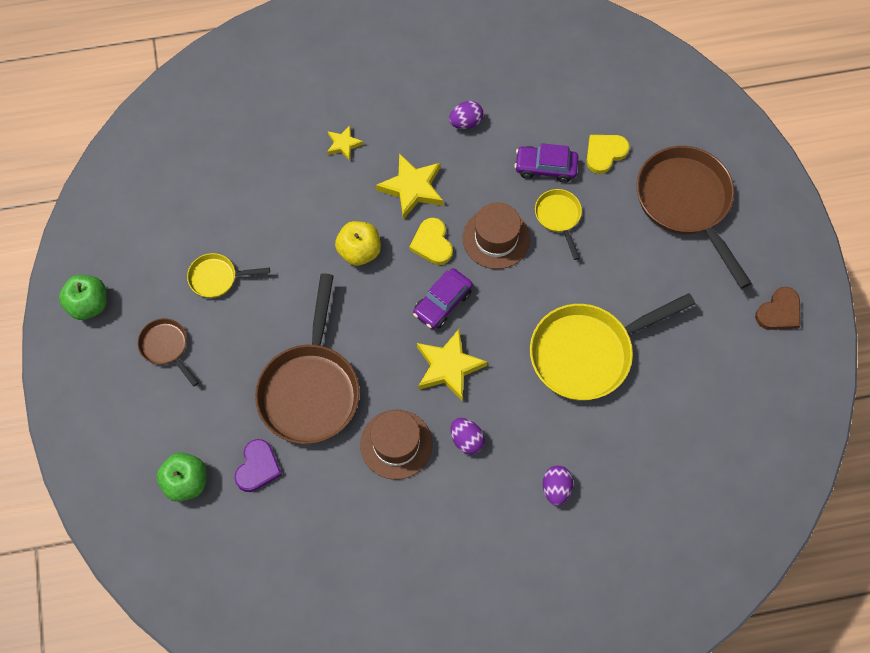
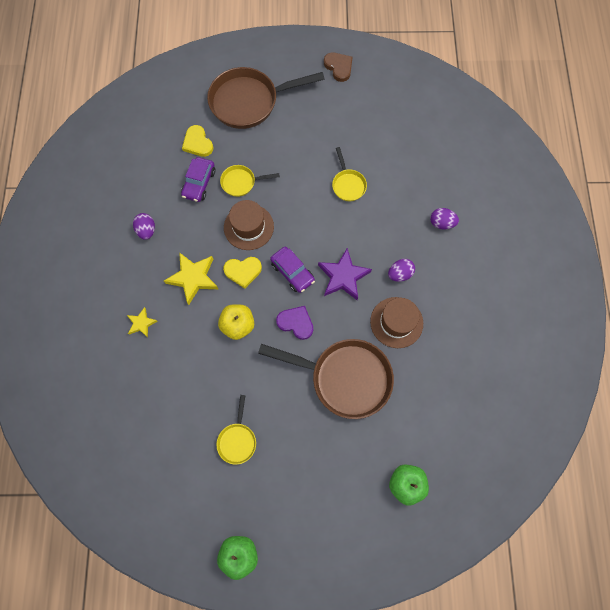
camera: 80 degrees left, 5 degrees up
(166, 347) = (290, 489): brown pan -> none
(258, 467) = (401, 426): purple heart -> purple heart (296, 323)
(448, 367) = (343, 276): yellow star -> purple star
(588, 353) = (348, 184): yellow pan -> yellow pan, size x0.48

